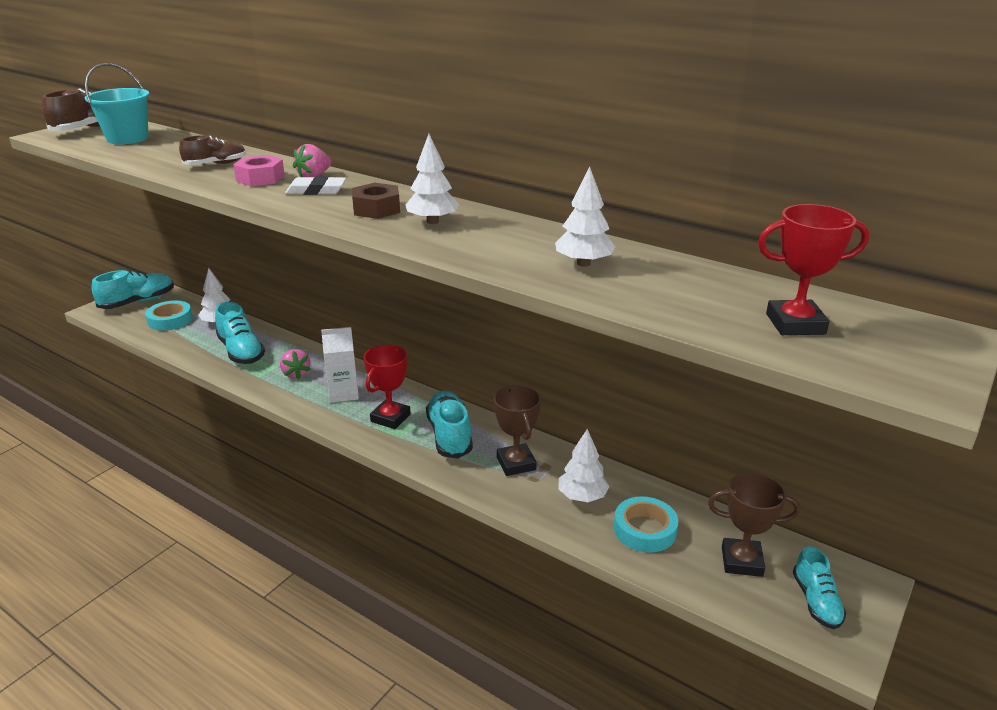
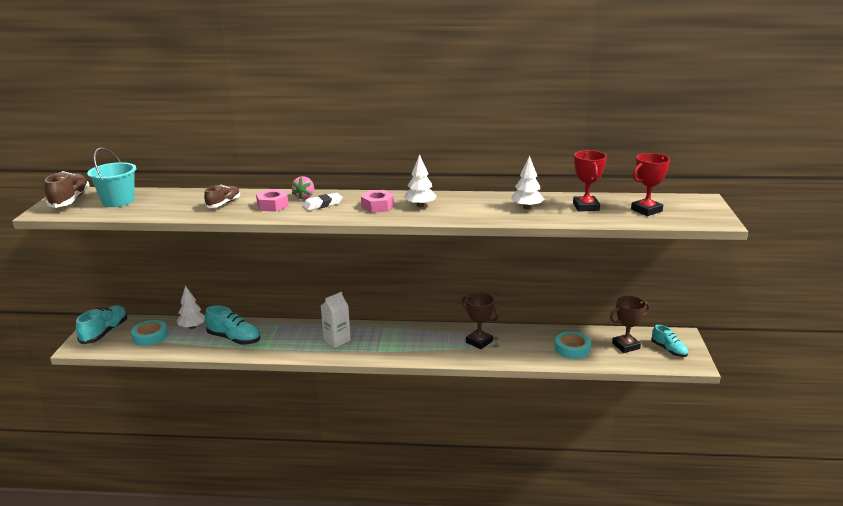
camera: 30 degrees left, 5 degrees down
(296, 374) = (291, 339): pink strawberry -> none
(376, 209) = (377, 206): brown nut -> pink nut
(390, 418) = (382, 343): red trophy -> red trophy (586, 207)
(449, 435) = (427, 341): turquoise shoe -> none
(582, 496) = (528, 345): white tree -> none

